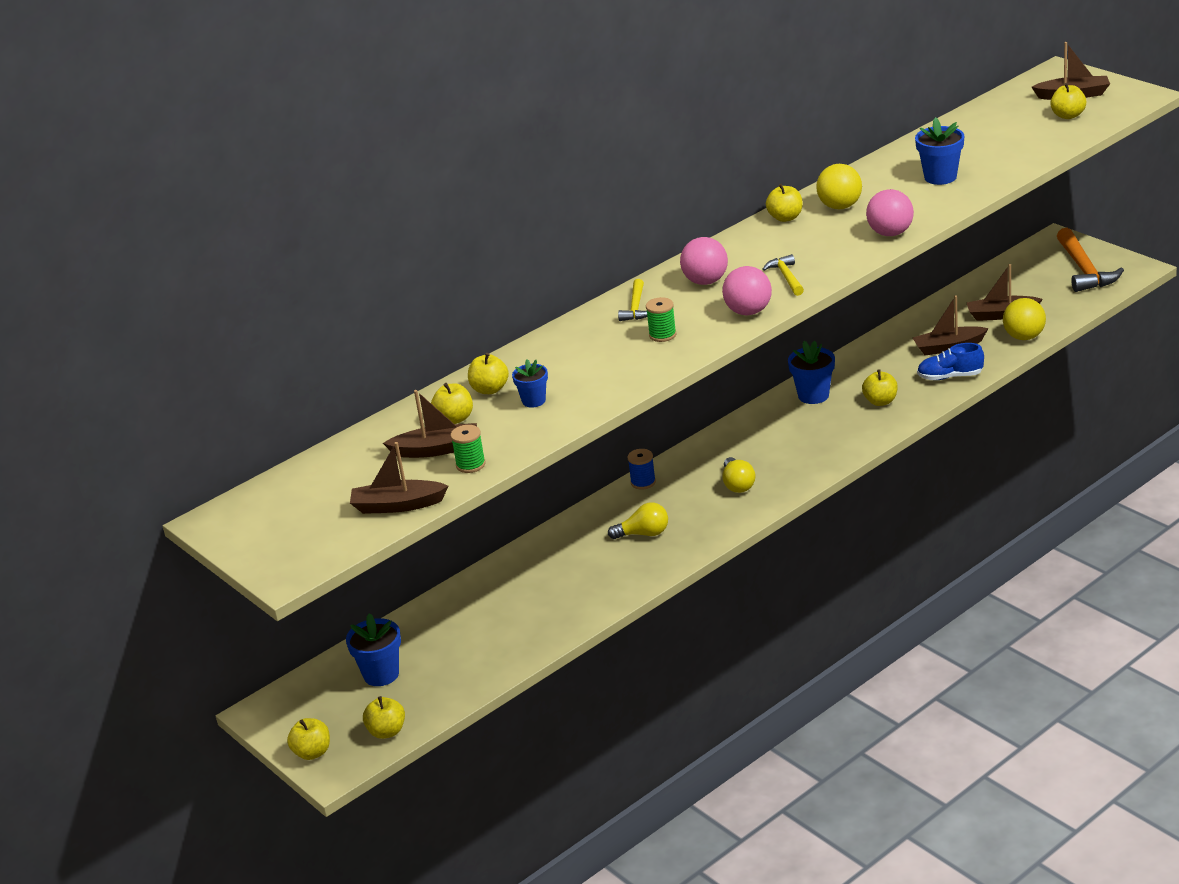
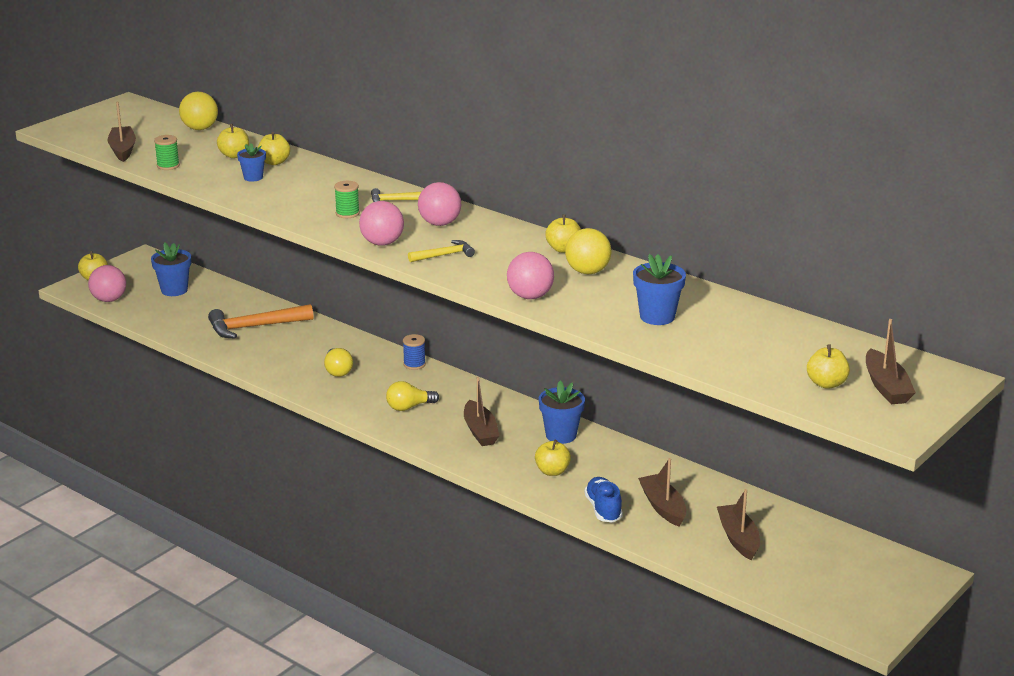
camera: 75 degrees right, 5 degrees down
(387, 731) = (109, 300): yellow apple -> pink ball
(436, 449) = (193, 154): brown boat -> brown boat (480, 431)
(1024, 337) = (692, 553): yellow ball -> yellow ball (200, 128)
(1084, 270) = (858, 594): orange hammer -> orange hammer (255, 327)

